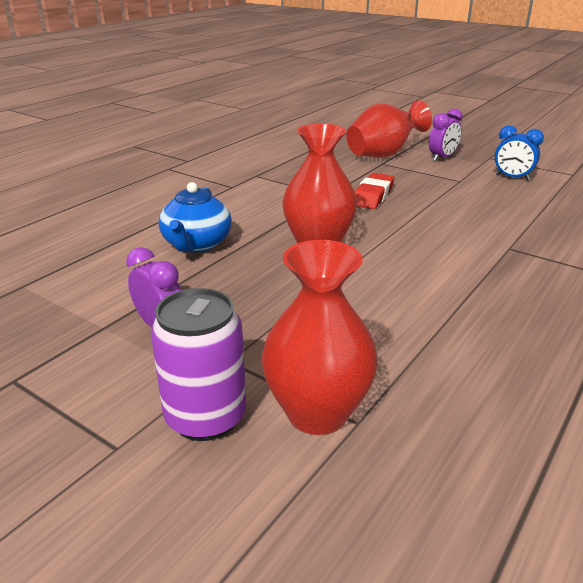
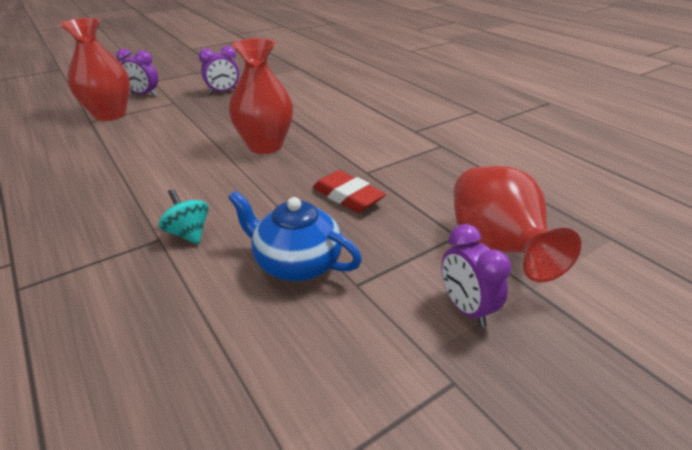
camera: 110 degrees right, 5 degrees up
(196, 244) = (309, 107): blue teapot -> blue teapot (296, 263)
(205, 417) = (144, 95): purple can -> purple clock
(488, 239) = (188, 233): none -> turquoise spinning top
(512, 178) = (336, 357): blue clock -> none

